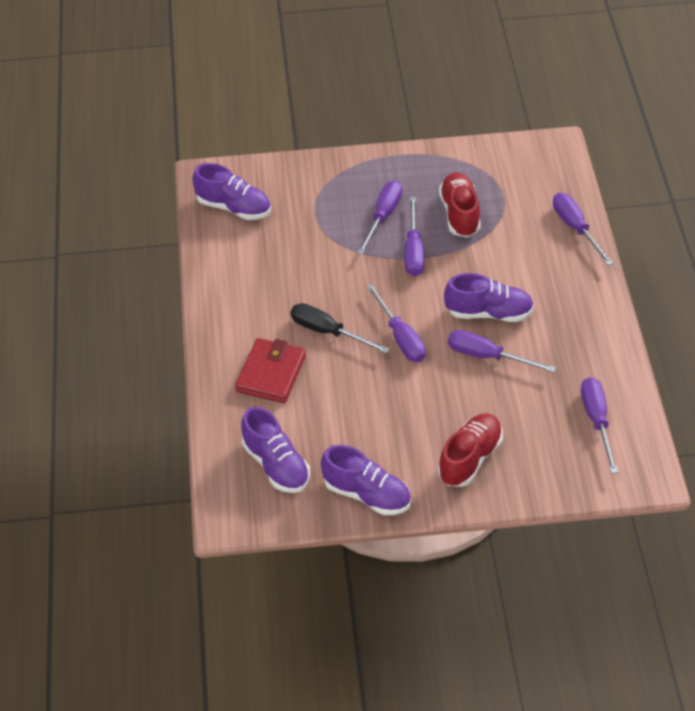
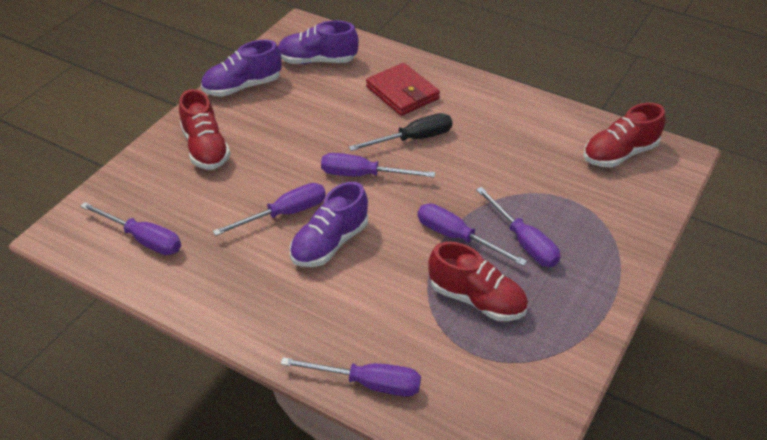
camera: 125 degrees right, 5 degrees down
(234, 207) = (619, 154): purple shoe -> red shoe

